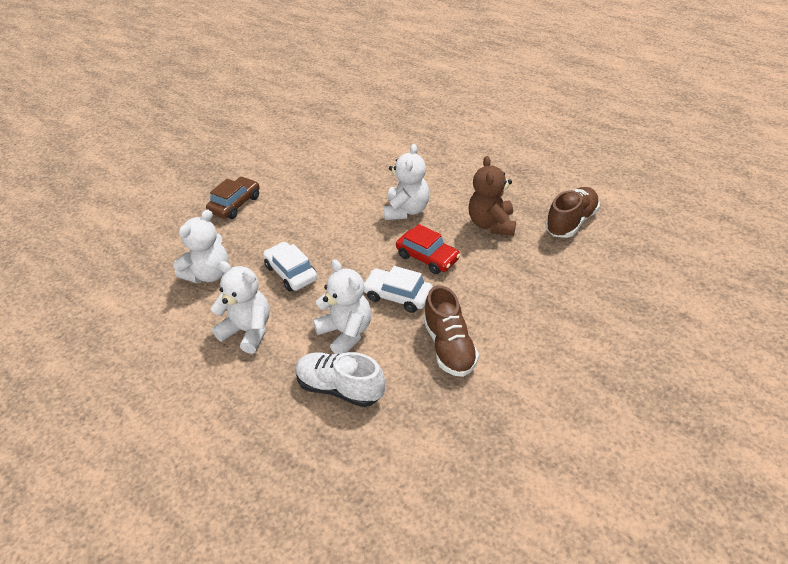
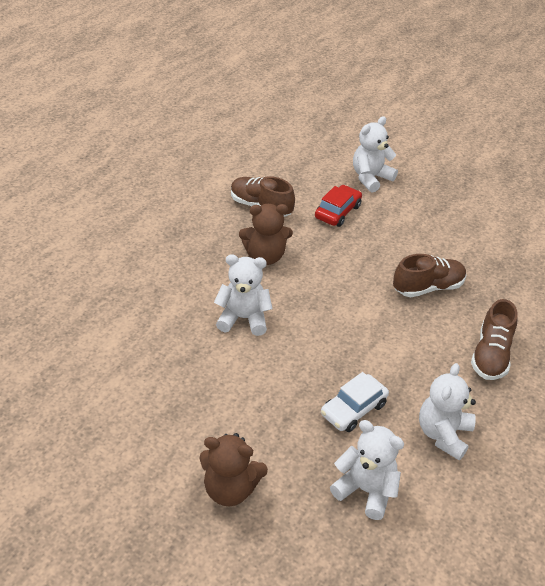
camera: 100 degrees left, 0 degrees up
(235, 204) = (230, 489): brown car -> brown teddy bear
(340, 388) = (491, 355): white shoe -> brown shoe
(346, 333) = (428, 356): white teddy bear -> white teddy bear (371, 178)
(398, 296) = (374, 321): white car -> none
(427, 257) = (318, 301): red car -> red car (337, 212)

